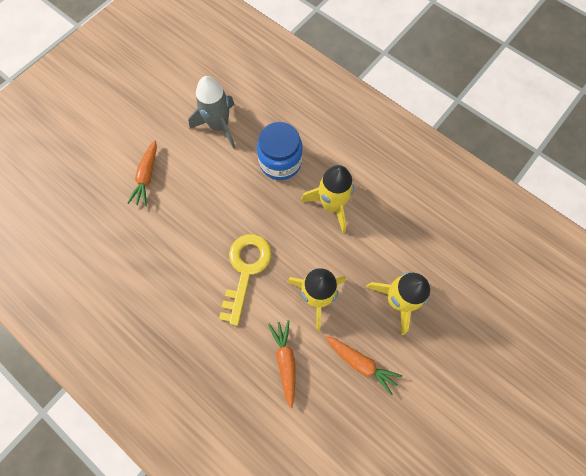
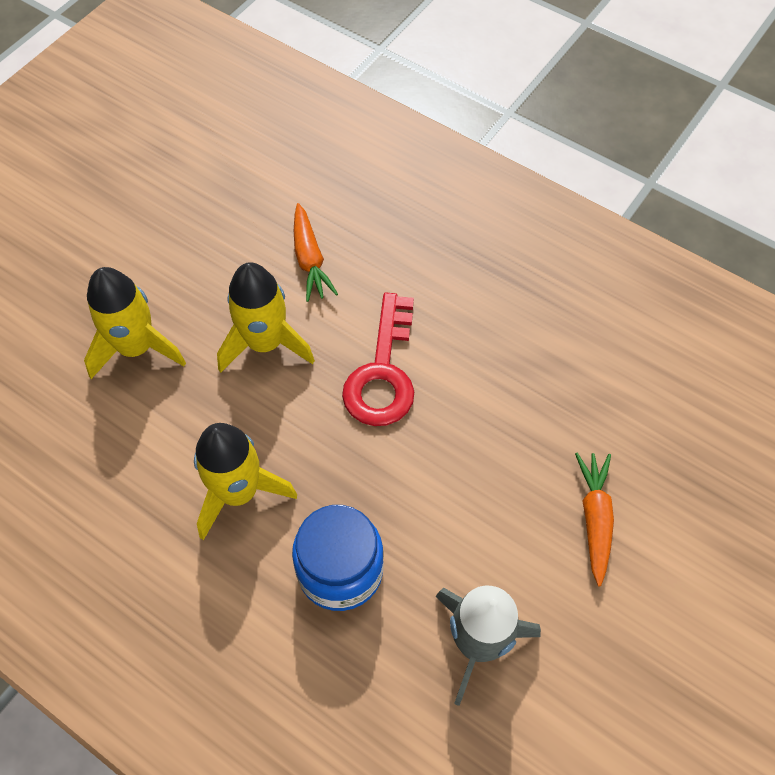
camera: 175 degrees right, 10 degrees down
(245, 270) = (383, 372): yellow key -> red key
(361, 363) = (200, 265): orange carrot -> none

